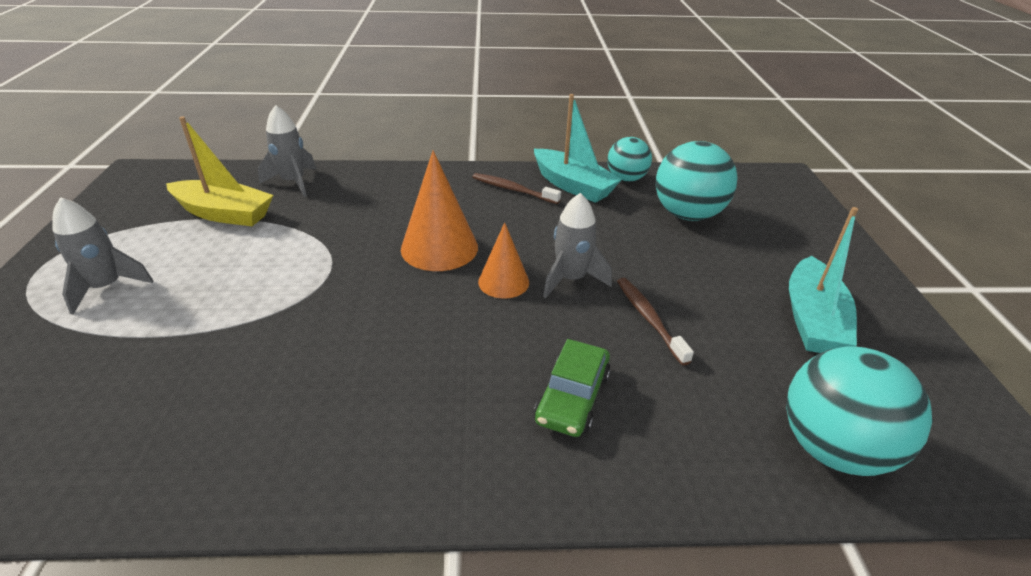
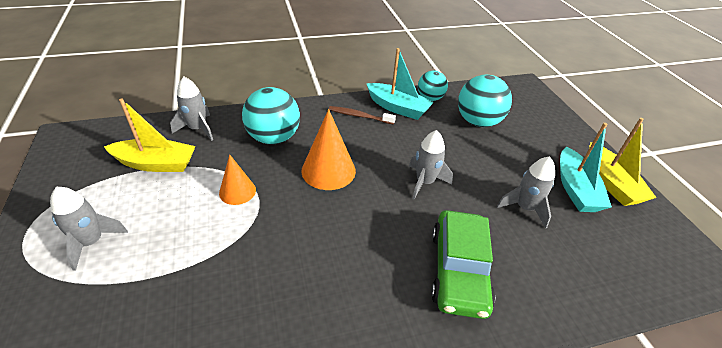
camera: 15 degrees left, 5 degrees up
(503, 282) = (382, 191): orange cone -> orange cone (237, 191)
(572, 397) = (458, 270): green car -> green car, size x1.58
(649, 319) = (483, 204): brown toothbrush -> none
(714, 333) = (524, 208): none -> grey rocket
(833, 448) = (614, 275): turquoise ball -> turquoise ball (273, 138)
(879, 320) = (610, 183): none -> yellow boat

